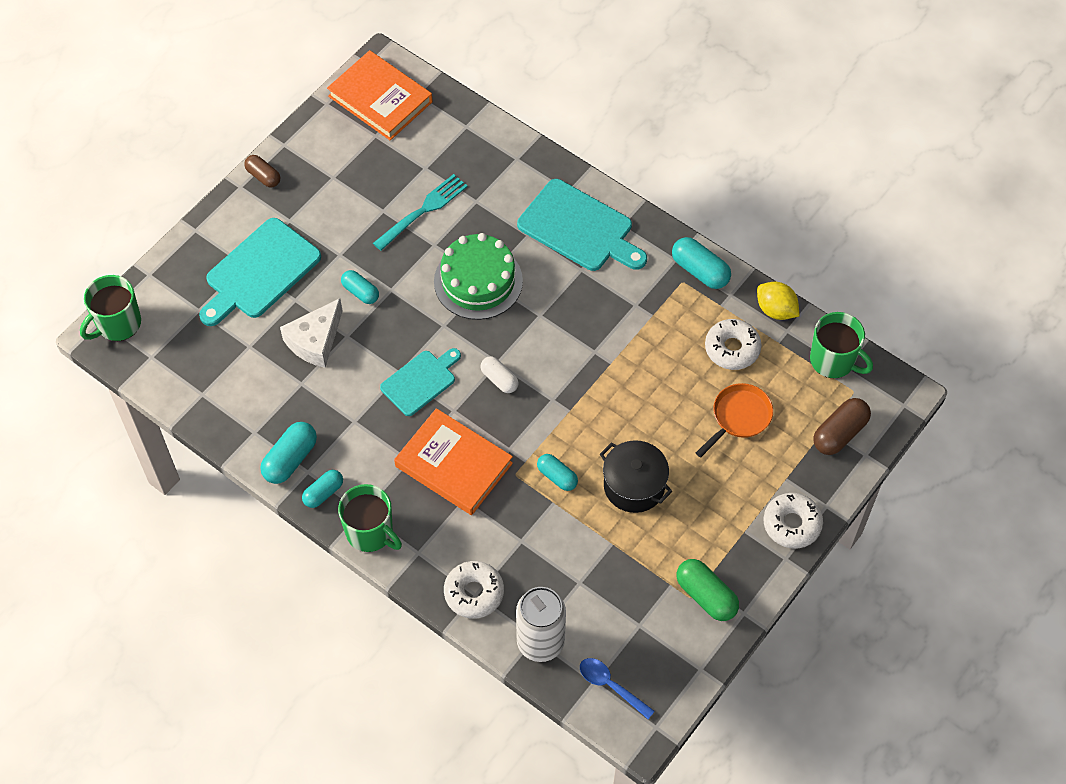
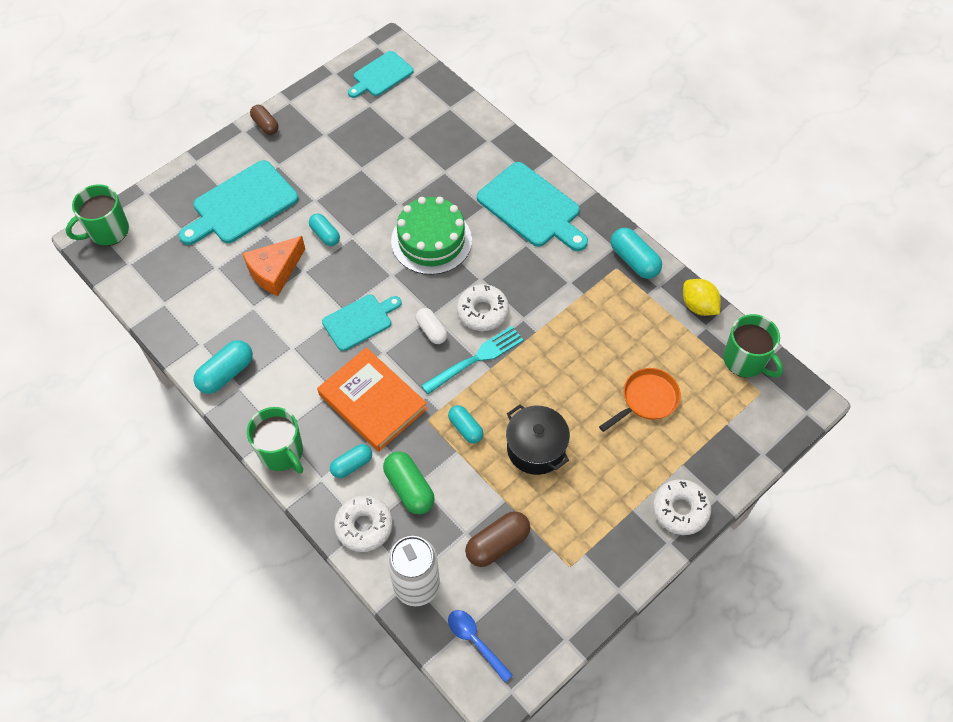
camera: 10 degrees right, 0 degrees up
(315, 341) = (275, 271): white cheese -> orange cheese
(323, 493) = (248, 409): turquoise capsule -> turquoise capsule (352, 465)
(380, 99) = (381, 75): orange book -> turquoise cutting board
(423, 211) = (396, 173): turquoise fork -> turquoise fork (476, 359)
(706, 596) = (585, 567): green capsule -> green capsule (409, 488)
(732, 349) = (651, 335): white donut -> white donut (482, 312)
(839, 433) = (740, 430): brown capsule -> brown capsule (497, 544)

